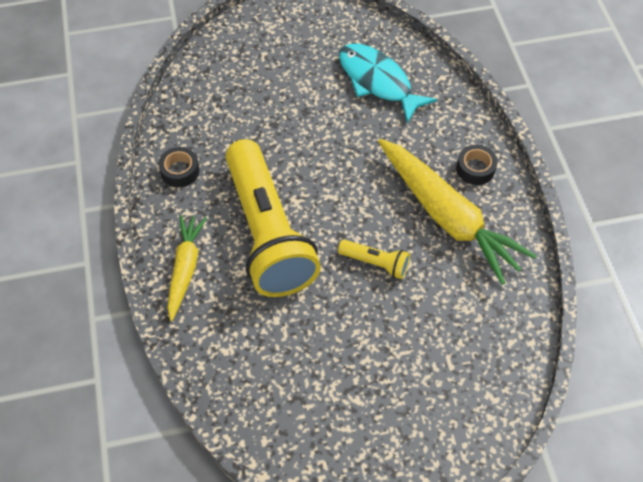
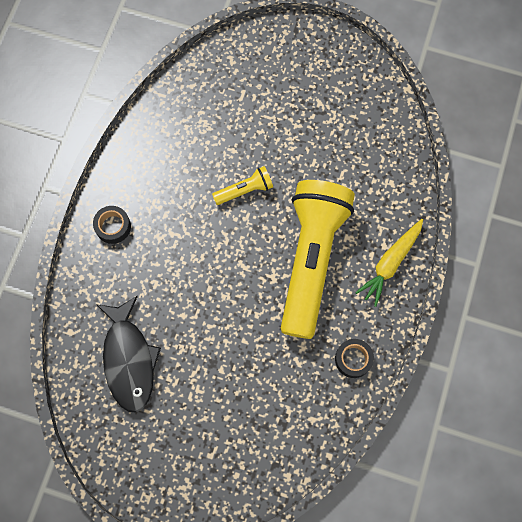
camera: 150 degrees left, 15 degrees up
(375, 263) = (245, 190): yellow flashlight -> yellow flashlight turned 105 degrees clockwise
(378, 81) = (129, 359): turquoise fish -> black fish
(447, 216) = (165, 198): yellow carrot -> none

